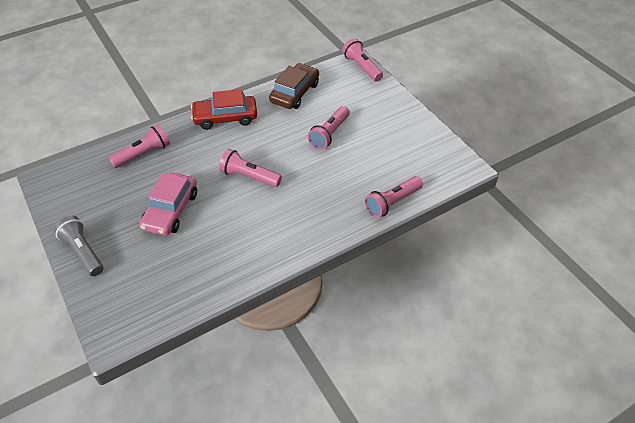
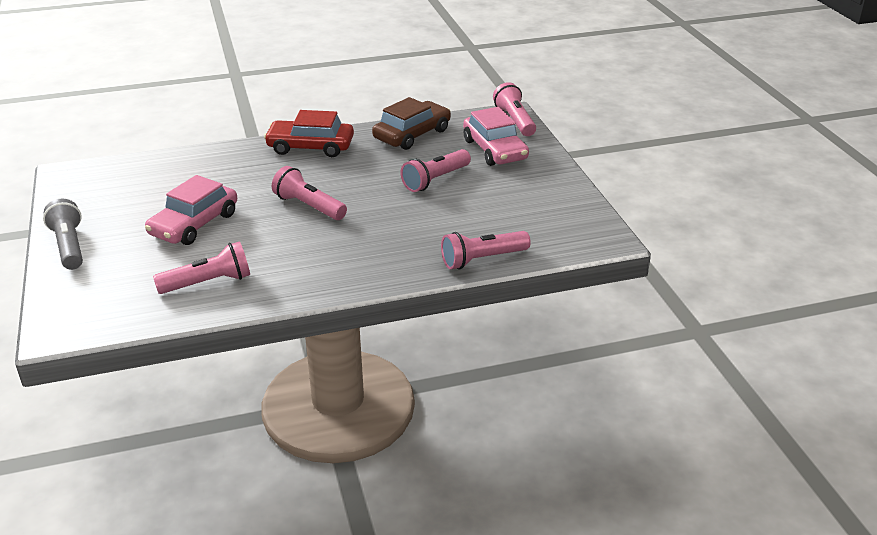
camera: 15 degrees right, 15 degrees down
(143, 154) = (192, 167): pink flashlight -> pink flashlight (209, 283)
(359, 98) = (494, 150): none -> pink car

